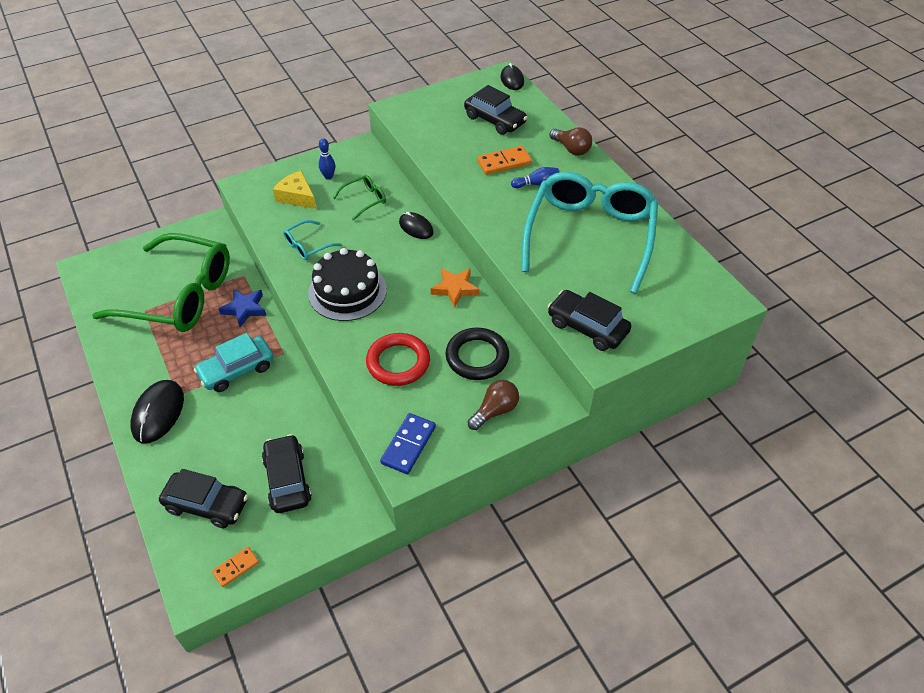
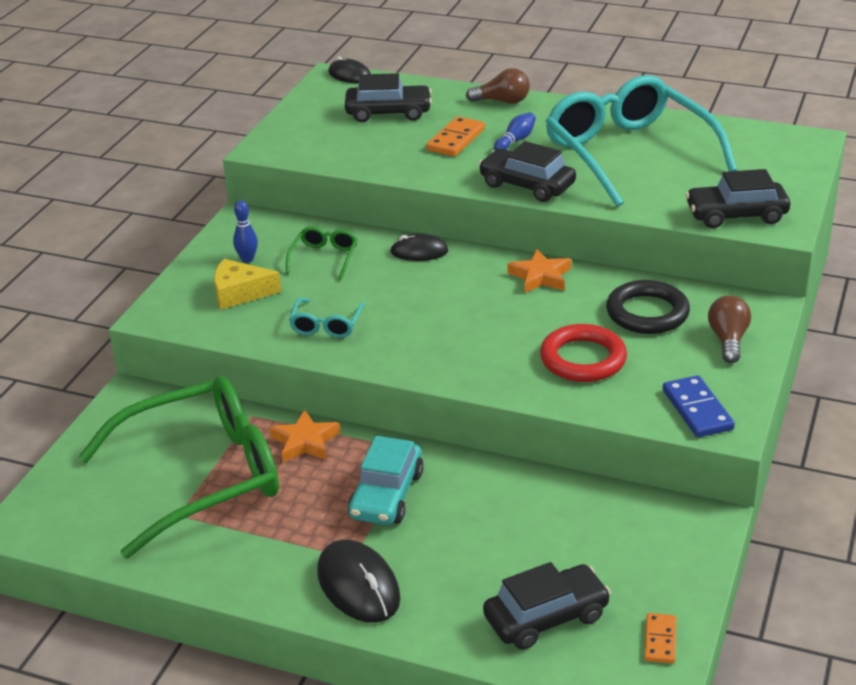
camera: 40 degrees left, 15 degrees down
(244, 309) = (305, 442): blue star -> orange star
(287, 480) = (593, 542): black car -> black car (527, 185)
(347, 291) = (436, 336): black cake -> none

